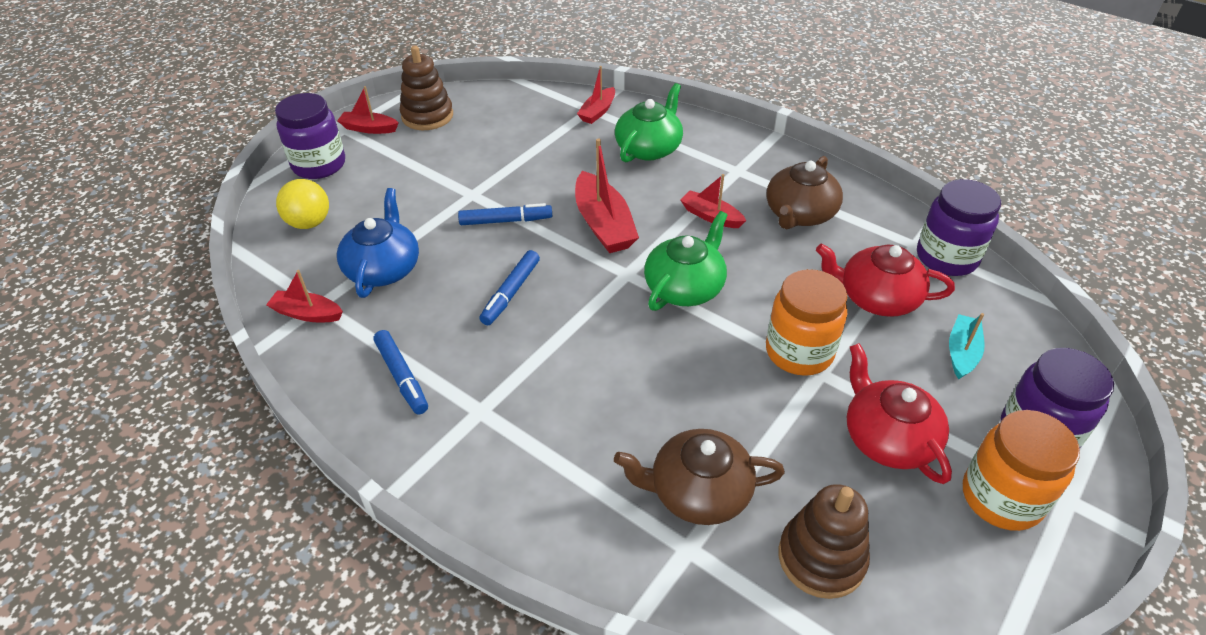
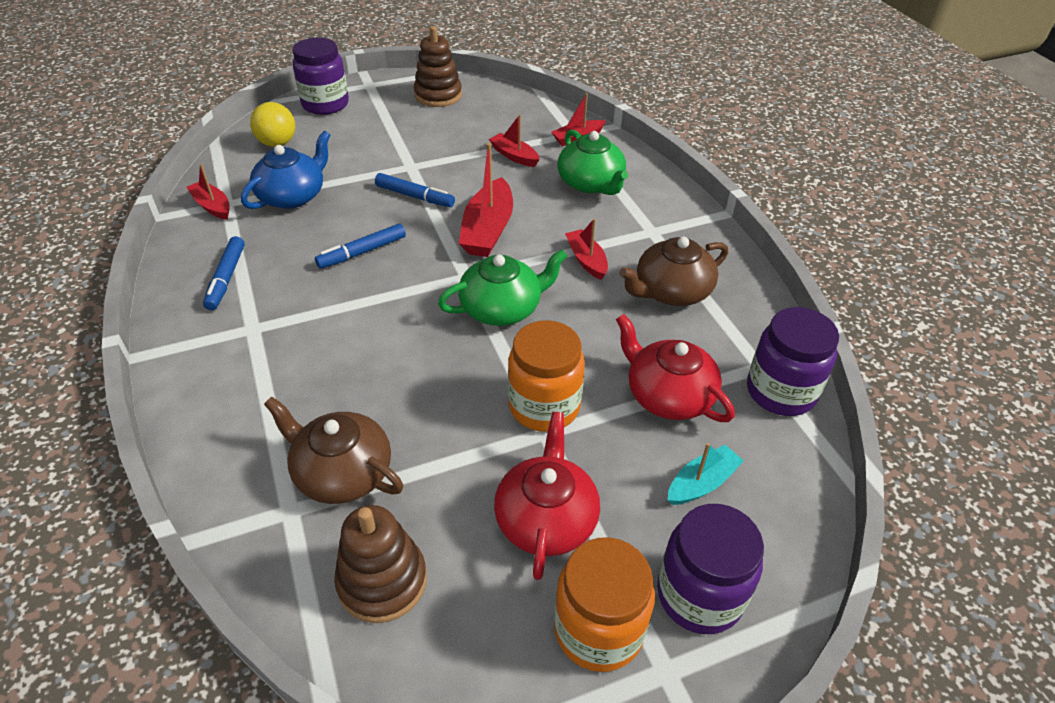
camera: 30 degrees right, 0 degrees up
(369, 128) = (386, 90): red boat -> red boat (514, 156)
(649, 148) = (591, 183): green teapot -> green teapot turned 90 degrees clockwise

